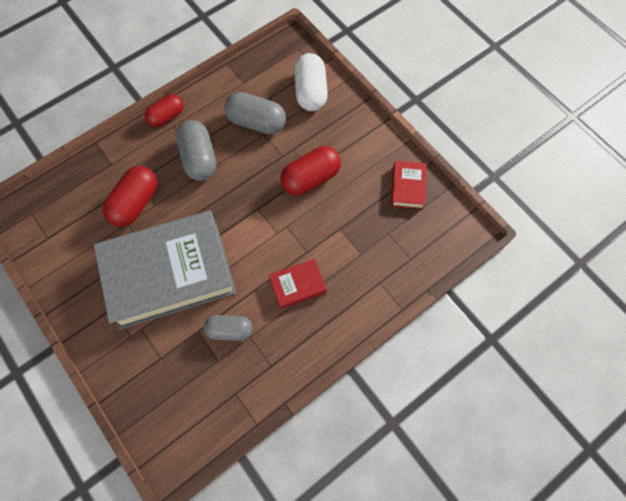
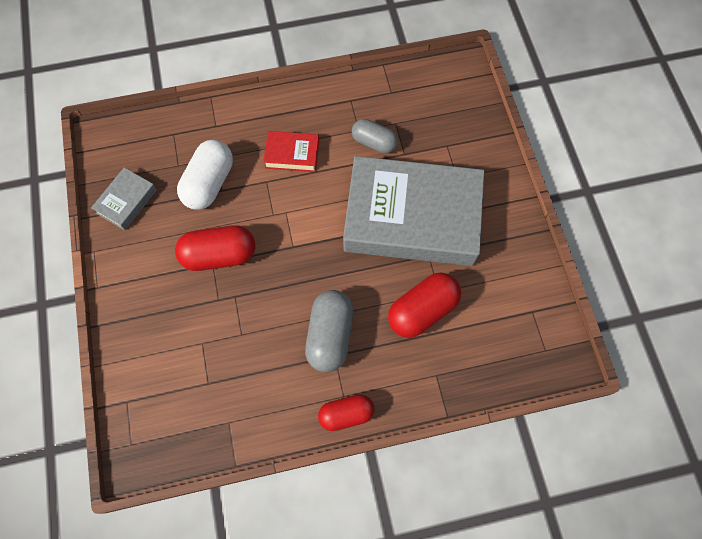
camera: 155 degrees left, 0 degrees up
(256, 122) = (241, 354): grey capsule -> none
(310, 92) = (154, 368): white capsule -> white capsule (209, 183)
(407, 187) = (126, 201): red book -> grey book

